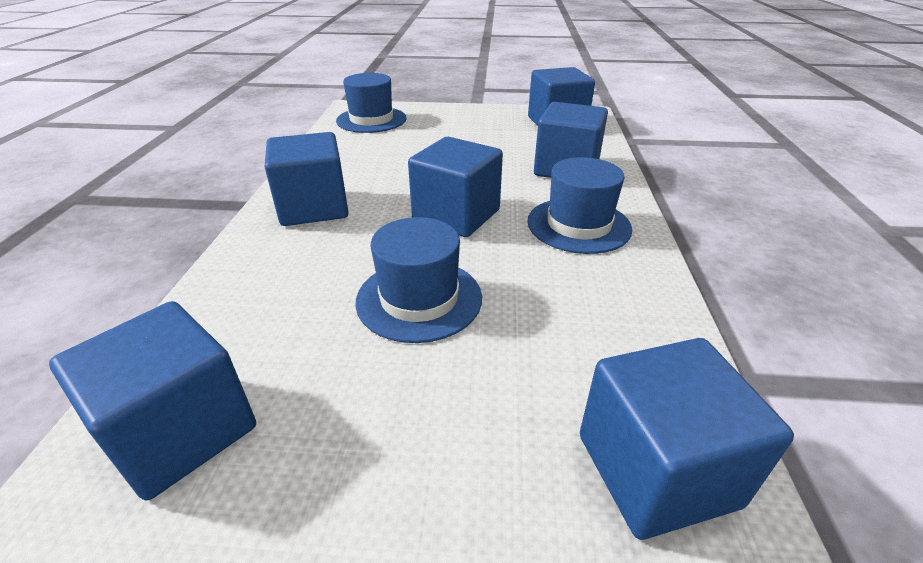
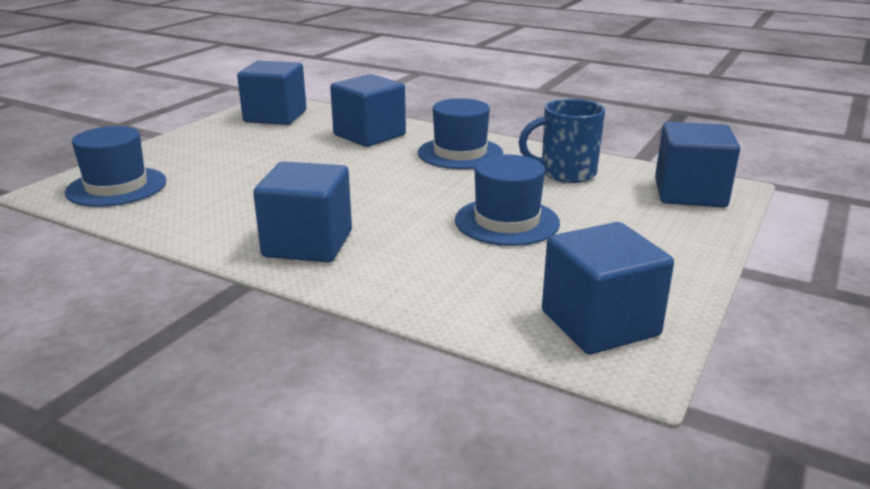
camera: 65 degrees left, 10 degrees down
(456, 215) = (399, 187): blue cube -> none
(601, 313) = (566, 173): none -> blue mug

